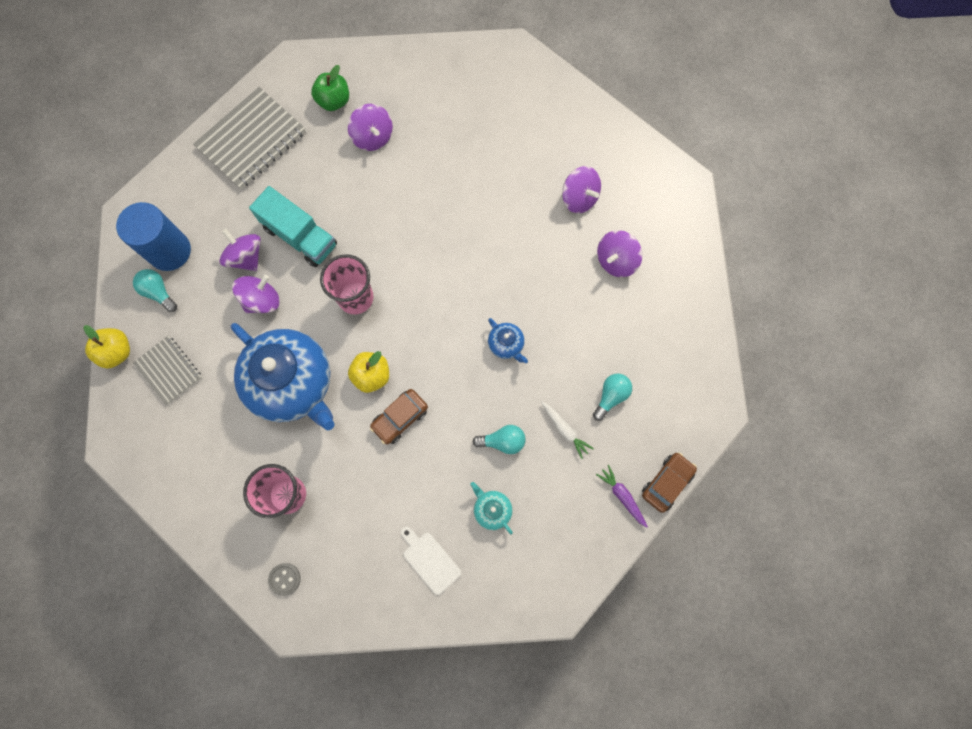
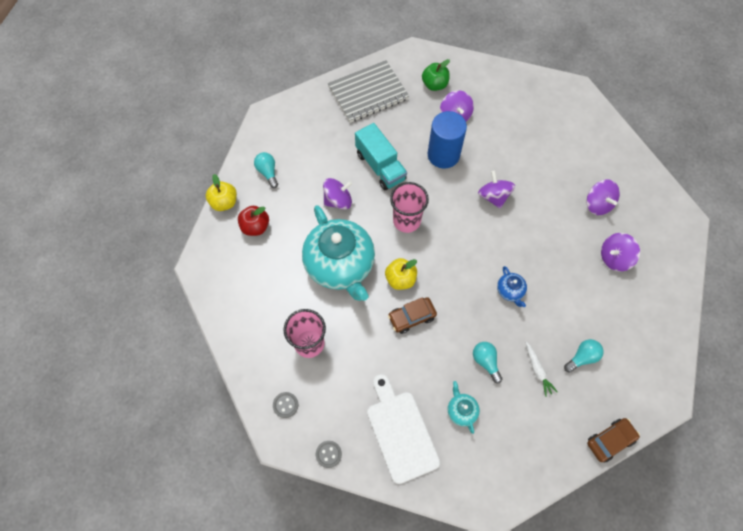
camera: 20 degrees right, 10 degrees down
(168, 370) = (255, 227): grey notebook -> red apple
(169, 251) = (285, 147): blue cylinder -> blue cylinder (443, 155)
(246, 257) = (337, 168): purple spinning top -> purple spinning top (493, 196)
(292, 383) = (340, 265): blue teapot -> turquoise teapot
(355, 617) = (328, 454): none -> grey button
(430, 560) = (400, 432): white cutting board -> white cutting board, size x1.77
(502, 441) = (485, 362): turquoise light bulb -> turquoise light bulb turned 135 degrees counterclockwise
(622, 496) = (570, 438): purple carrot -> none

